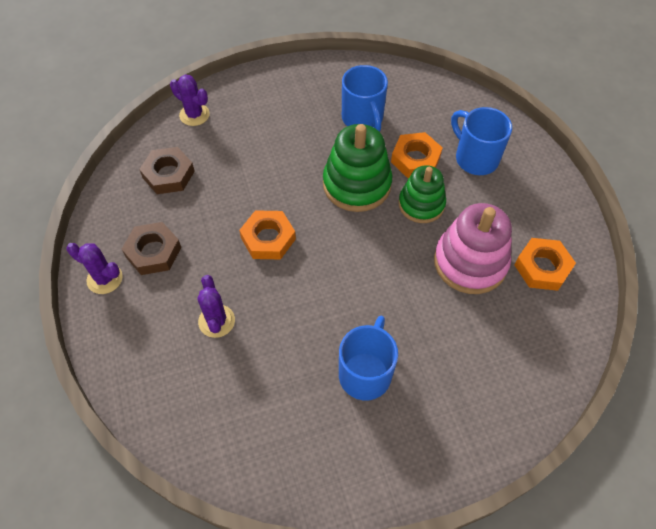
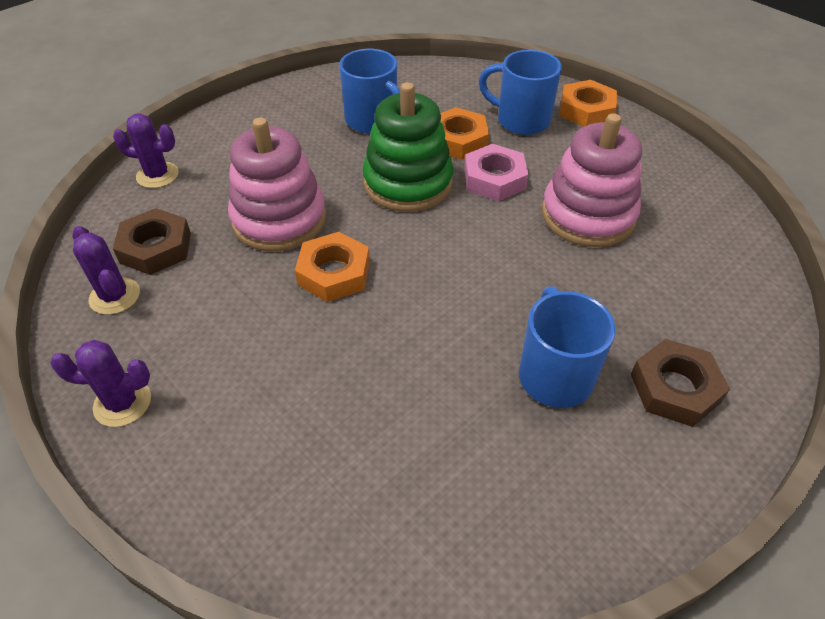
camera: 25 degrees left, 10 degrees down
(153, 252) = (181, 343): brown nut -> brown nut (675, 388)
(216, 321) = (321, 392): purple cactus -> purple cactus (115, 296)
(255, 182) = (279, 219): none -> pink stacking toy
(421, 204) = (494, 179): green stacking toy -> pink nut
(542, 267) = (664, 194): orange nut -> orange nut (586, 110)

